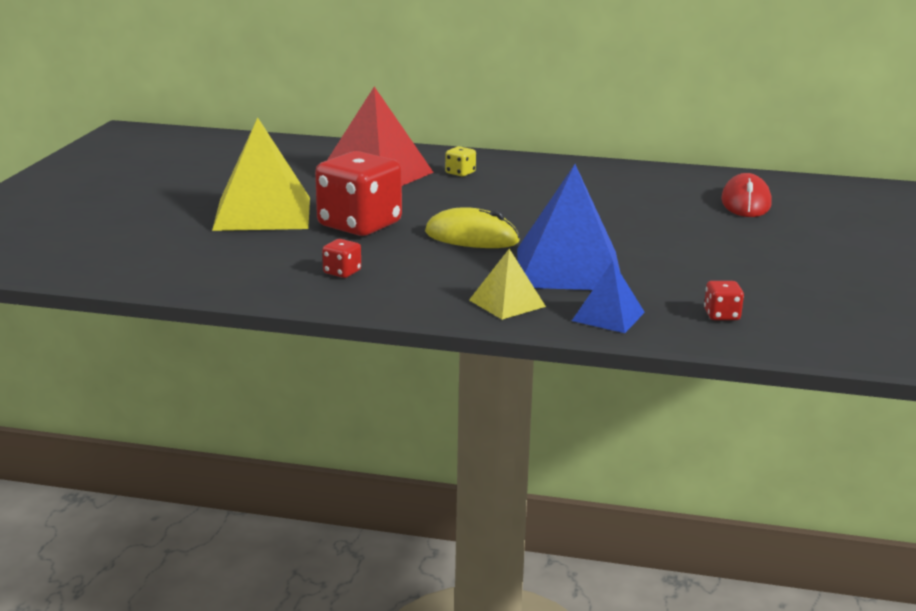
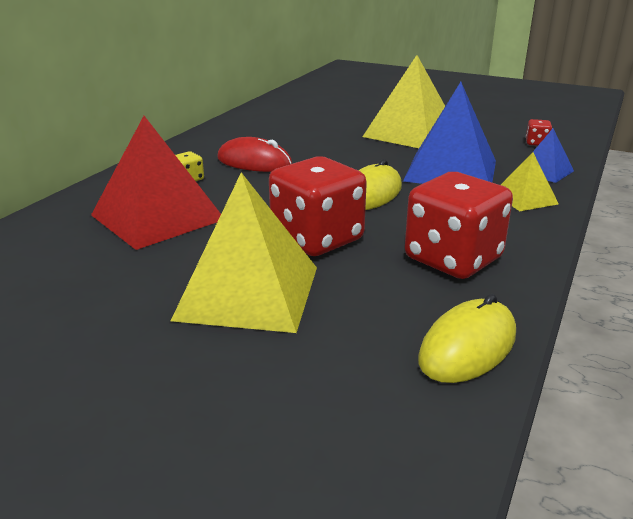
camera: 75 degrees left, 5 degrees up
(202, 278) = (468, 346): none -> yellow mouse
(342, 272) = (453, 259): red dice -> red dice, size x2.43
(688, 246) = (410, 133): none -> yellow pyramid
(746, 202) = (329, 108): red mouse -> red mouse (254, 162)

